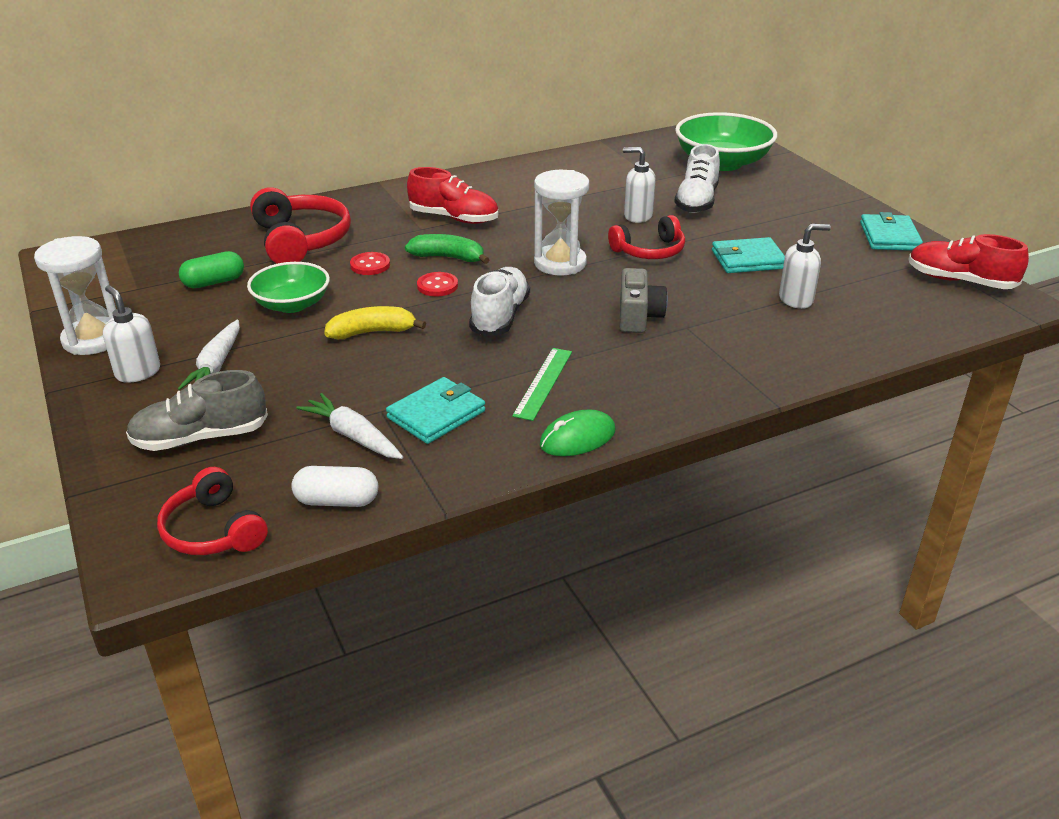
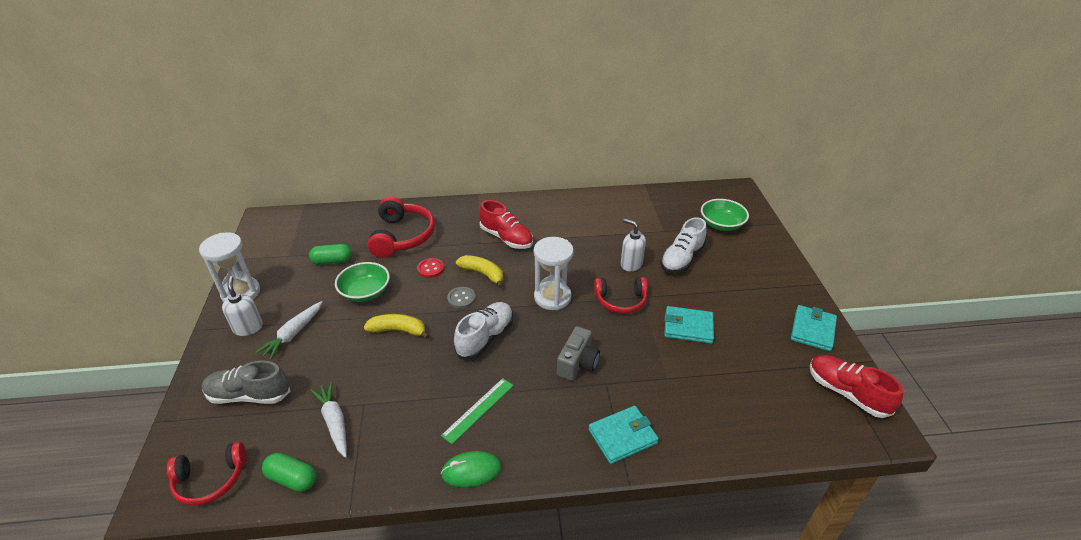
camera: 20 degrees right, 5 degrees up
(213, 530) = (210, 479): red headphones -> red headphones turned 90 degrees counterclockwise
(337, 501) = (292, 479): white capsule -> green capsule
(436, 414) = (395, 418): turquoise wallet -> turquoise wallet (622, 436)
(437, 286) = (461, 298): red button -> grey button
(448, 257) = (482, 274): green banana -> yellow banana
(722, 163) = (721, 224): green bowl -> green bowl, size x0.63
(796, 300) = (702, 378): white soap dispenser -> none

